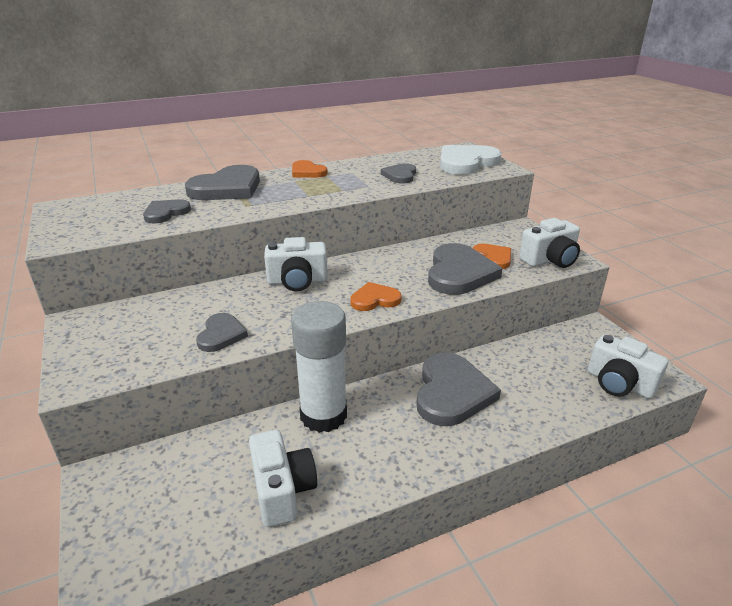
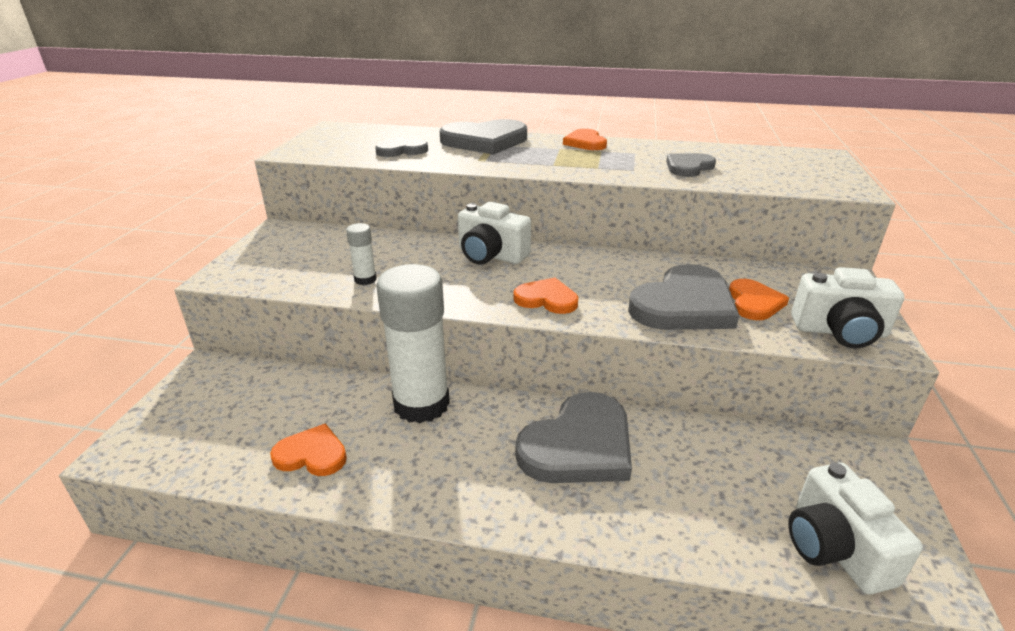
camera: 35 degrees right, 0 degrees up
(221, 335) = (365, 279): grey heart -> white glue stick
(282, 490) = (312, 454): white camera -> orange heart
(466, 163) = (801, 171): white heart -> none

